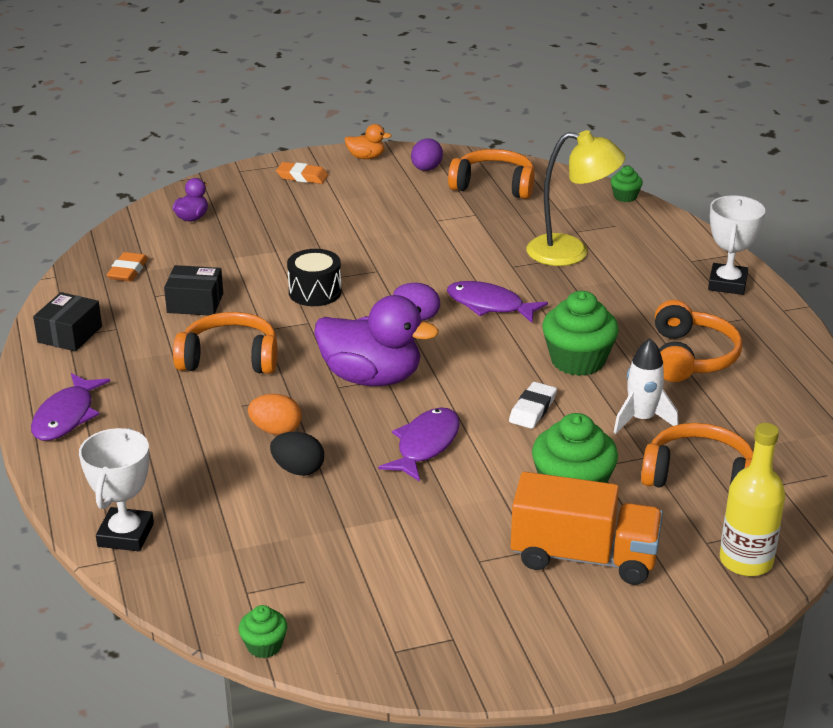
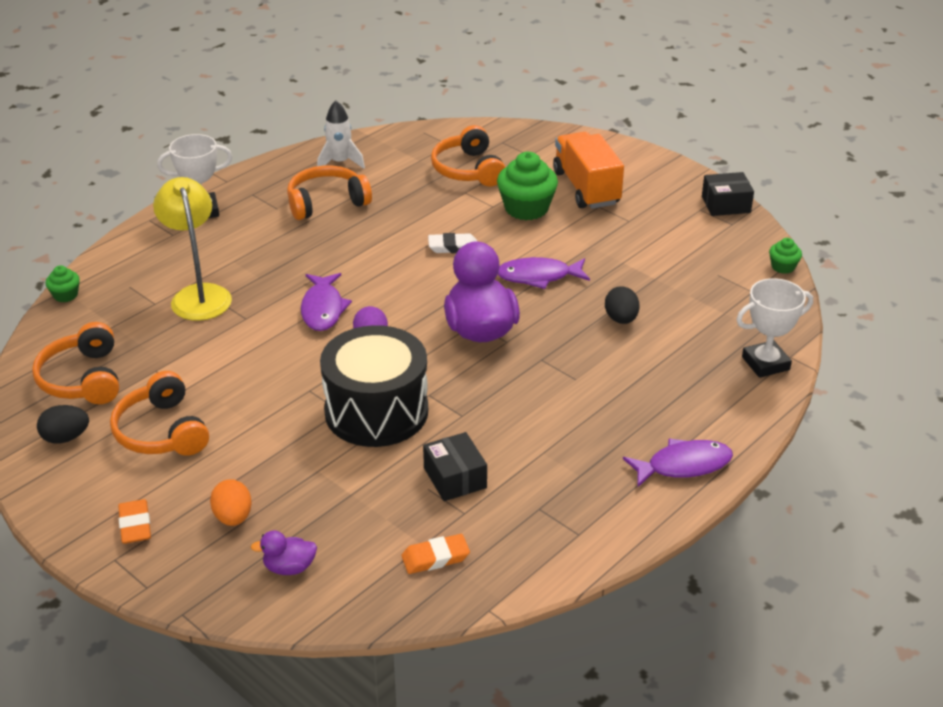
camera: 120 degrees left, 5 degrees up
(70, 334) = (576, 534): black box -> black box (726, 204)
(230, 358) = (521, 414): orange headphones -> orange headphones (162, 431)
(276, 430) = (589, 348): orange egg -> orange egg (233, 517)
(315, 292) = (376, 411): black drum -> black drum, size x1.89
(366, 157) = (55, 495): orange duck -> none
(426, 169) = (66, 438): purple egg -> black egg
(577, 361) = (372, 246): green cupcake -> none
(641, 419) = (424, 203): white rocket -> white rocket (340, 162)
(746, 561) = (533, 140): yellow bottle -> none

